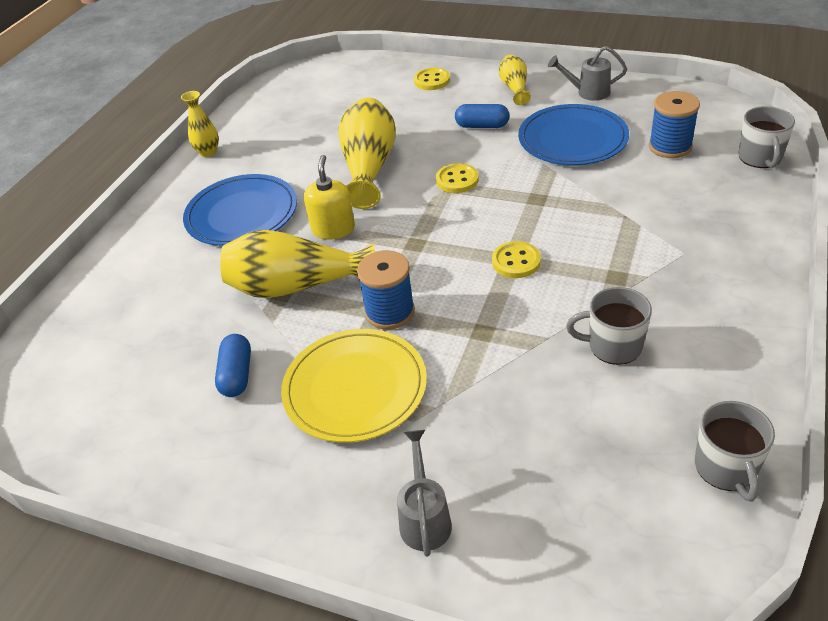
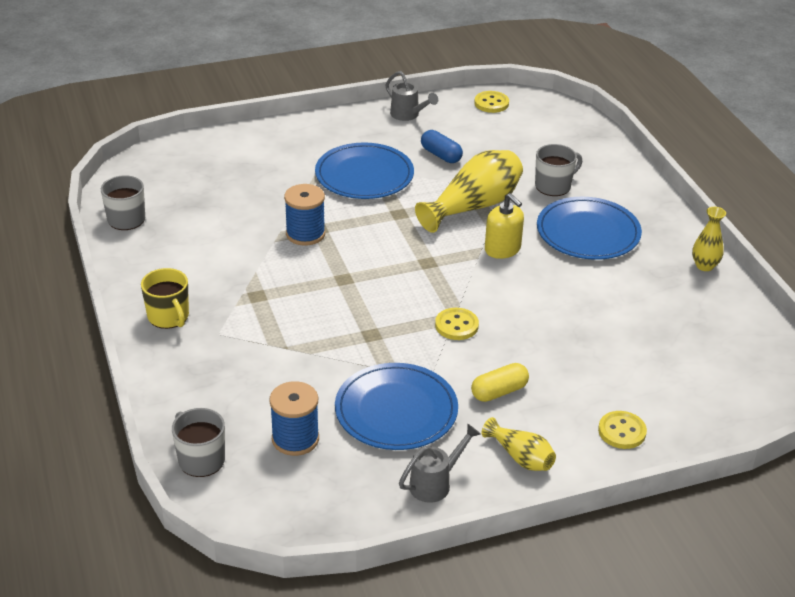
camera: 135 degrees right, 5 degrees down
(355, 388) = (364, 175): yellow plate -> blue plate
(369, 167) = (546, 307): yellow vase -> none
(390, 312) = (392, 216): blue spool -> blue spool (305, 234)
(424, 518) = (267, 146): grey watering can -> grey watering can (408, 115)
(482, 126) = (499, 392): blue capsule -> yellow capsule
(516, 261) = (340, 279): yellow button -> yellow button (491, 103)
(613, 346) = (228, 252): grey mug -> grey mug (553, 186)
(729, 291) = (169, 317): none -> yellow mug

